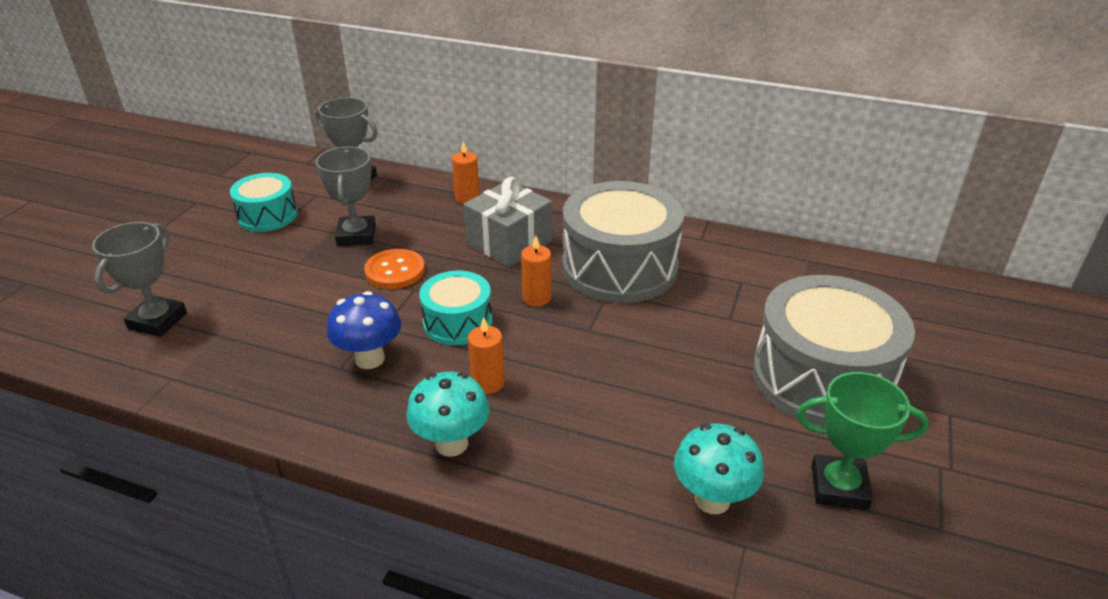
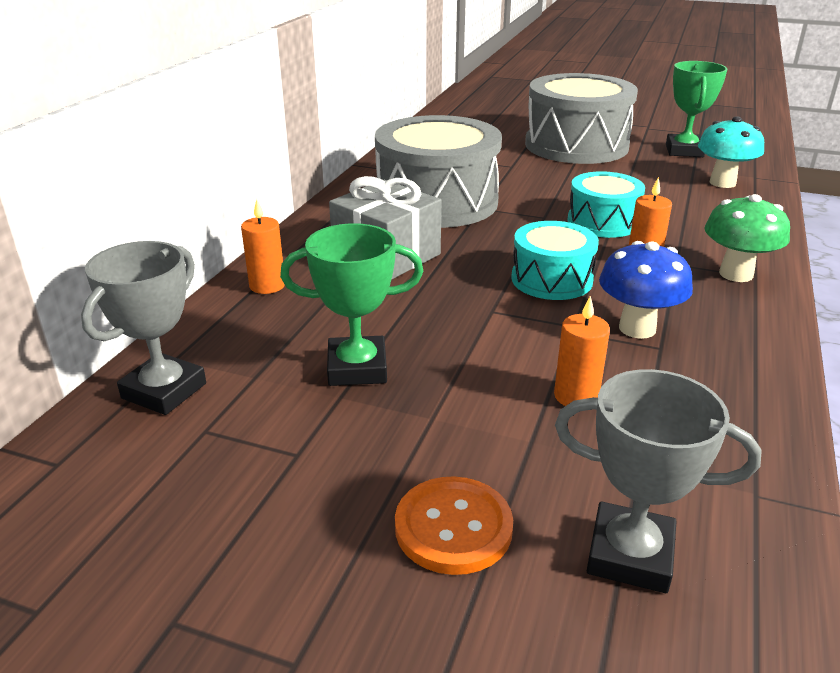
camera: 90 degrees left, 5 degrees down
(267, 216) = (271, 481): turquoise drum -> turquoise drum (602, 222)
(356, 235) = (357, 368): grey trophy -> green trophy
(395, 271) = (452, 327): orange button -> orange button (453, 527)
(451, 443) = (736, 274): turquoise mushroom -> green mushroom
(536, 298) = (497, 239): orange candle -> orange candle (576, 396)

